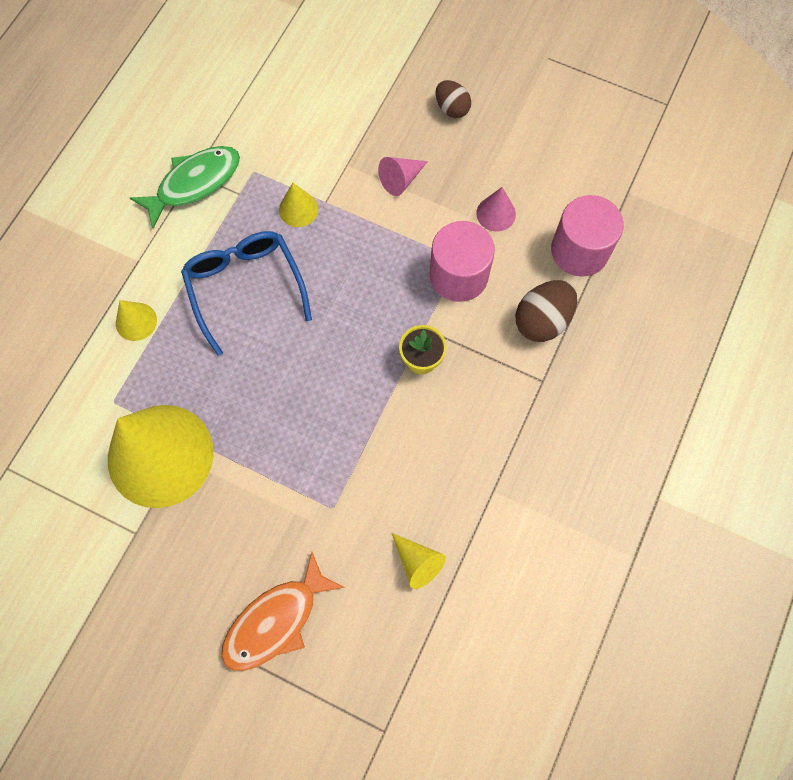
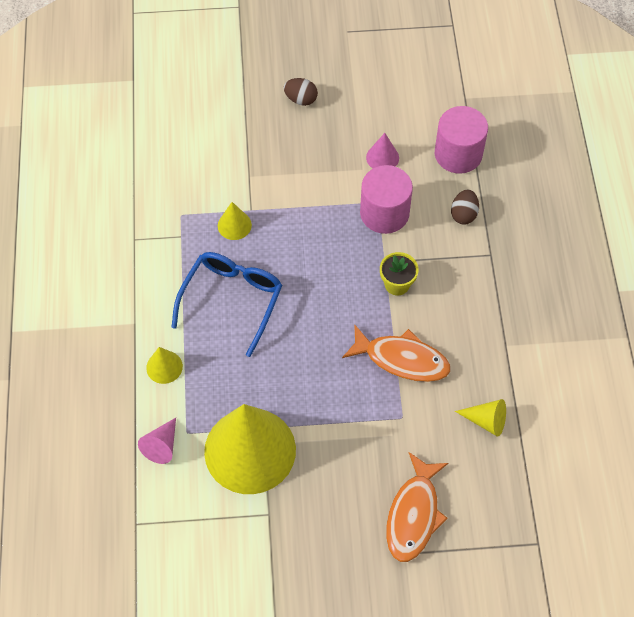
camera: 30 degrees left, 10 degrees down
(194, 183) = (140, 246): green fish -> none
(245, 287) = (232, 300): blue glasses -> blue glasses turned 75 degrees clockwise
(373, 444) = (402, 359): none -> orange fish
(401, 179) = (297, 167): pink cone -> pink cone (162, 445)
(542, 320) = (463, 214): brown egg -> brown egg, size x0.65

